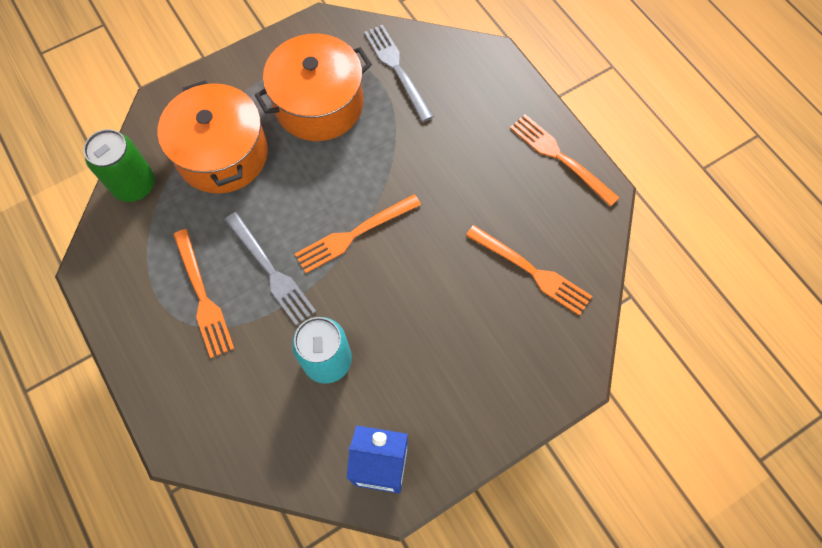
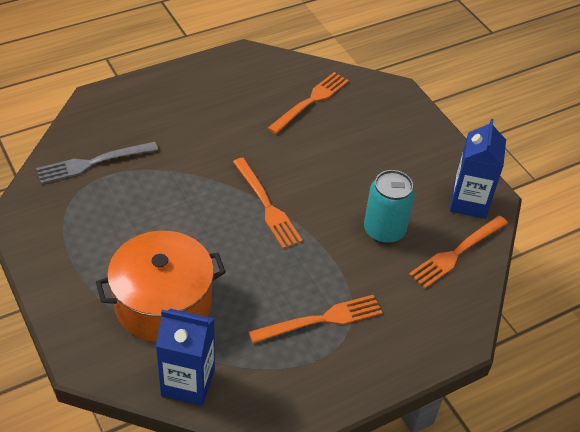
camera: 90 degrees left, 20 degrees down
(135, 185) = (188, 382): green can -> blue carton
(272, 272) = (299, 266): grey fork -> none
(319, 104) = (119, 223): orange pot -> none
(559, 157) = (209, 73): orange fork -> orange fork (456, 253)

